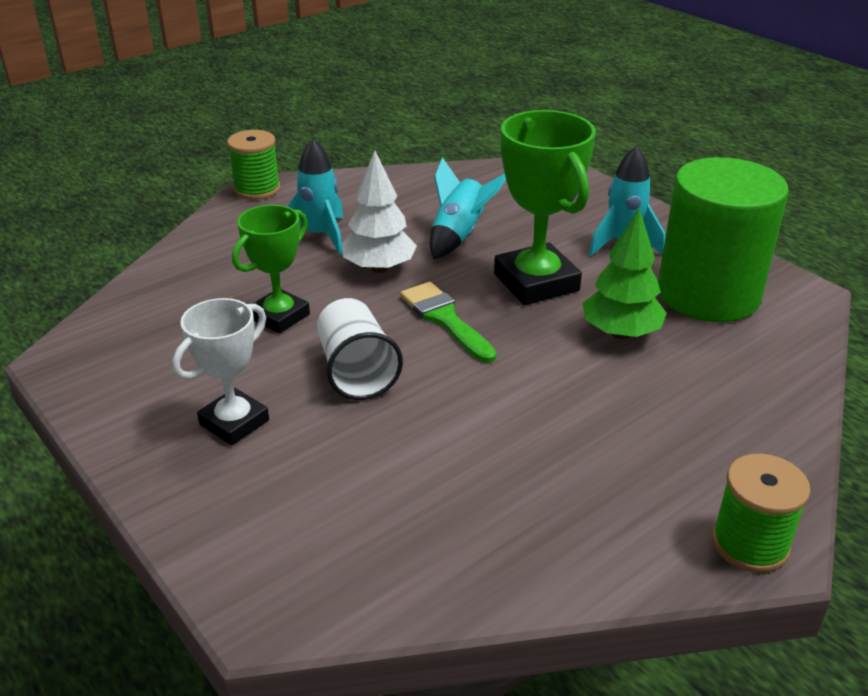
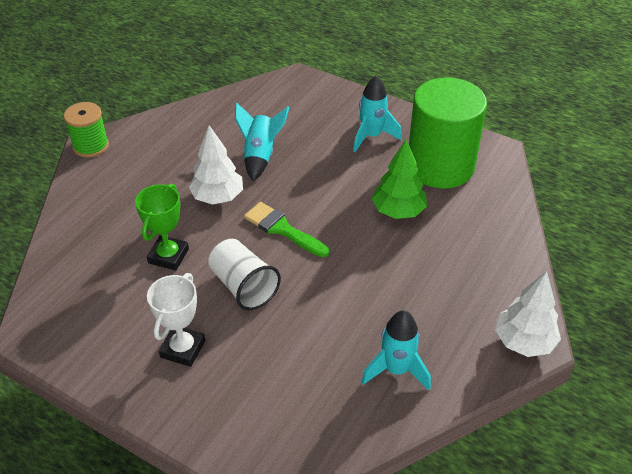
camera: 20 degrees left, 10 degrees up
(320, 236) = (161, 178): turquoise rocket -> turquoise rocket (396, 370)
(536, 282) = (329, 183): green trophy -> none
(750, 544) = (524, 342): green spool -> white tree

